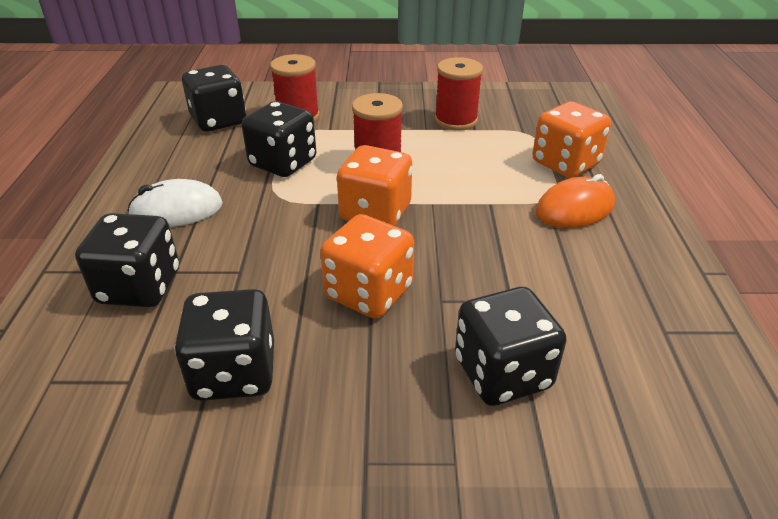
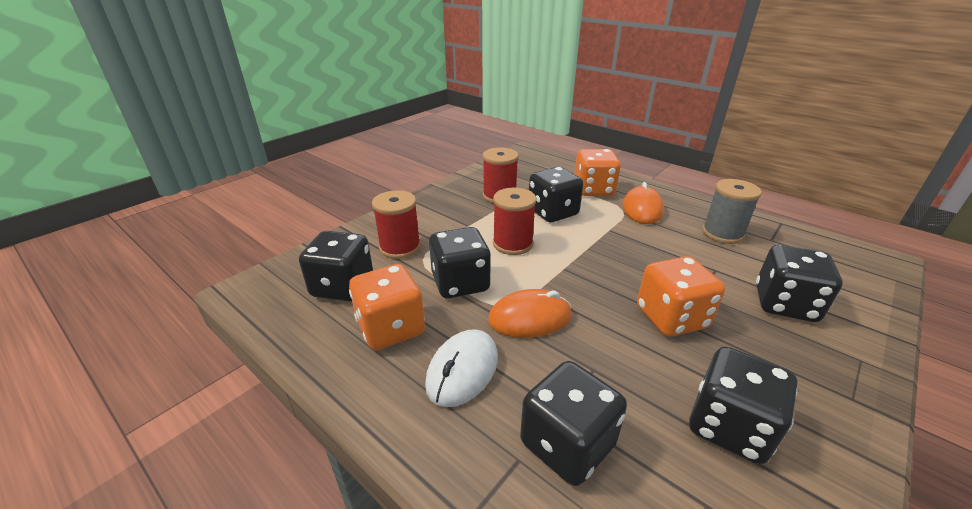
camera: 50 degrees left, 5 degrees down
(274, 214) = (530, 318): none -> orange mouse
(375, 213) = (577, 273): orange dice -> orange dice (391, 328)
(471, 159) = (552, 212): none -> black dice
(611, 284) = (722, 233): none -> grey spool

